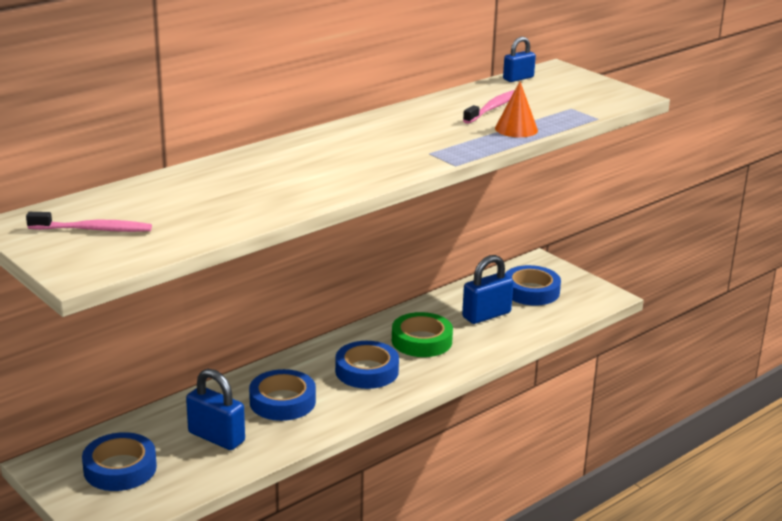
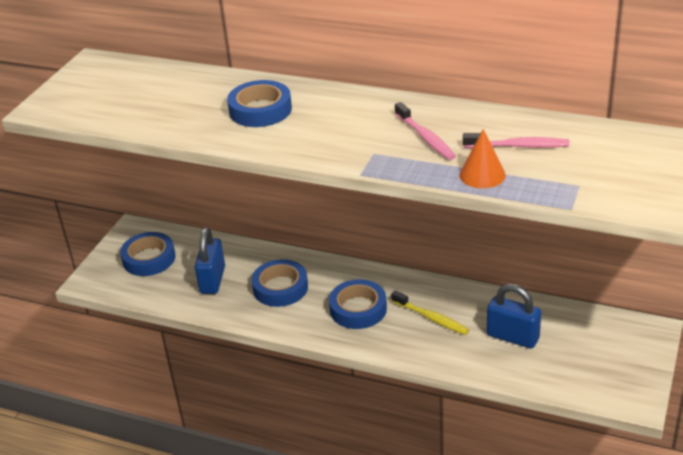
camera: 65 degrees right, 10 degrees up
(93, 230) = (105, 87): pink toothbrush -> pink toothbrush (425, 138)
(421, 341) = (431, 318): green tape -> yellow toothbrush
(518, 78) = (620, 132): blue padlock -> none
(531, 291) = (587, 347): blue tape -> blue tape (260, 110)

